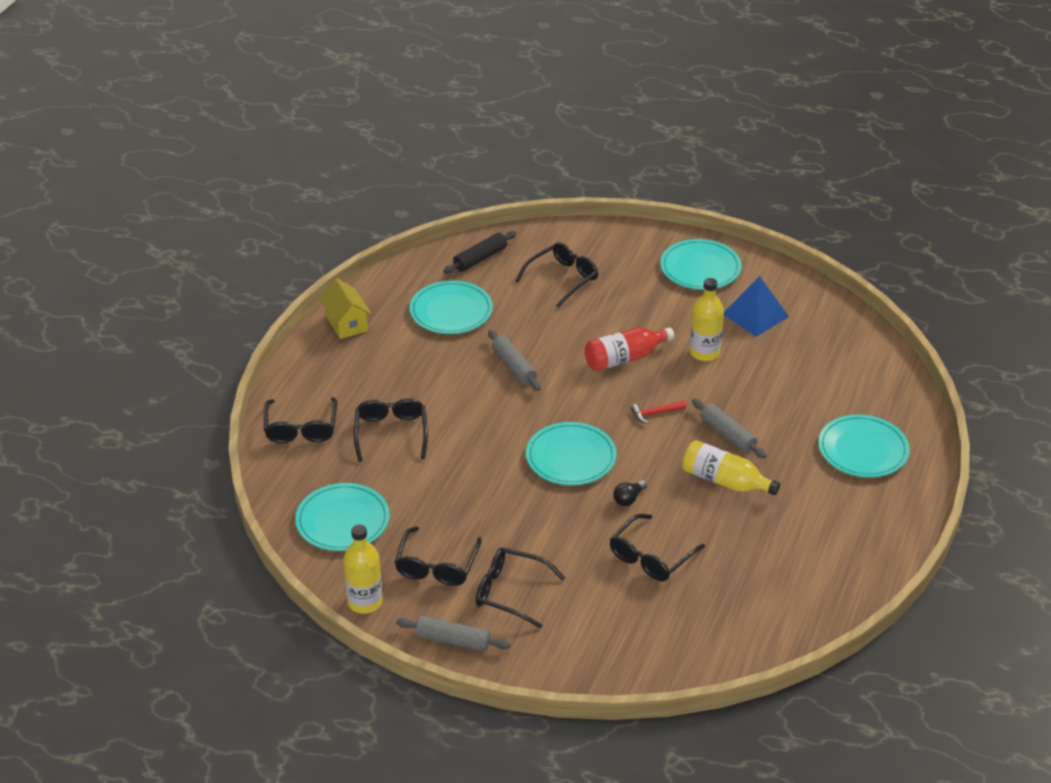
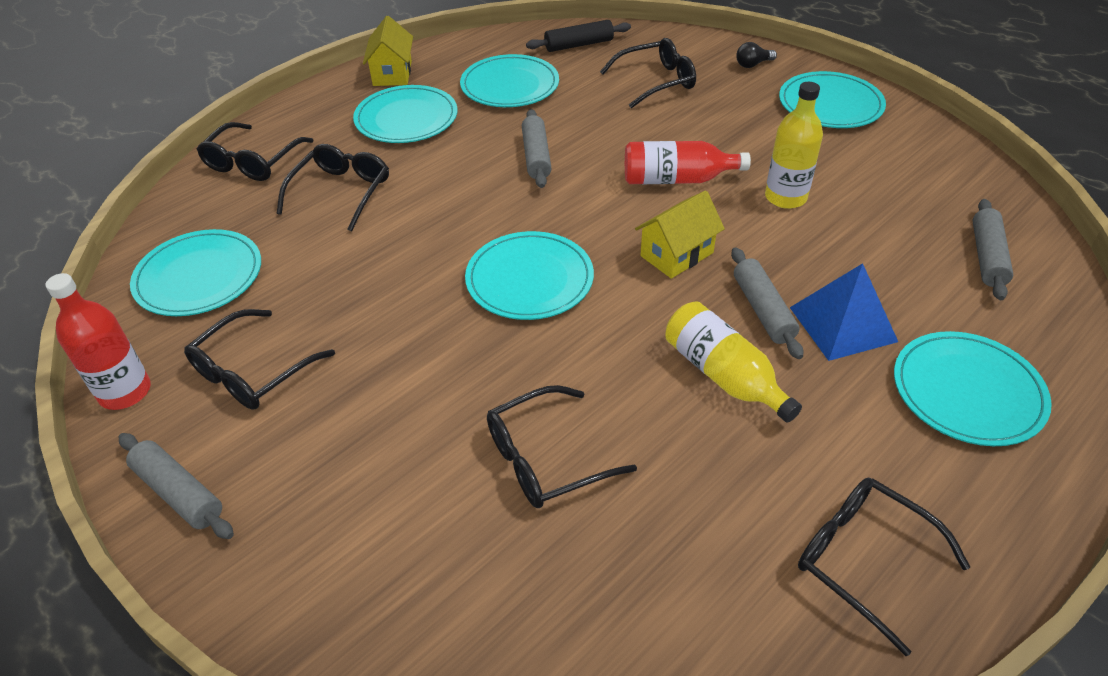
camera: 25 degrees right, 5 degrees up
(365, 602) = (125, 392): yellow bottle -> red bottle
(391, 361) = (406, 118): none -> turquoise plate
(511, 592) = (313, 445): black glasses -> black glasses (864, 560)
(628, 499) = (569, 359): black light bulb -> black light bulb (752, 64)
(655, 413) = (677, 254): red hammer -> yellow house
(755, 315) = (878, 170): blue pyramid -> blue pyramid (843, 324)
(846, 361) = (987, 257): none -> grey rolling pin

